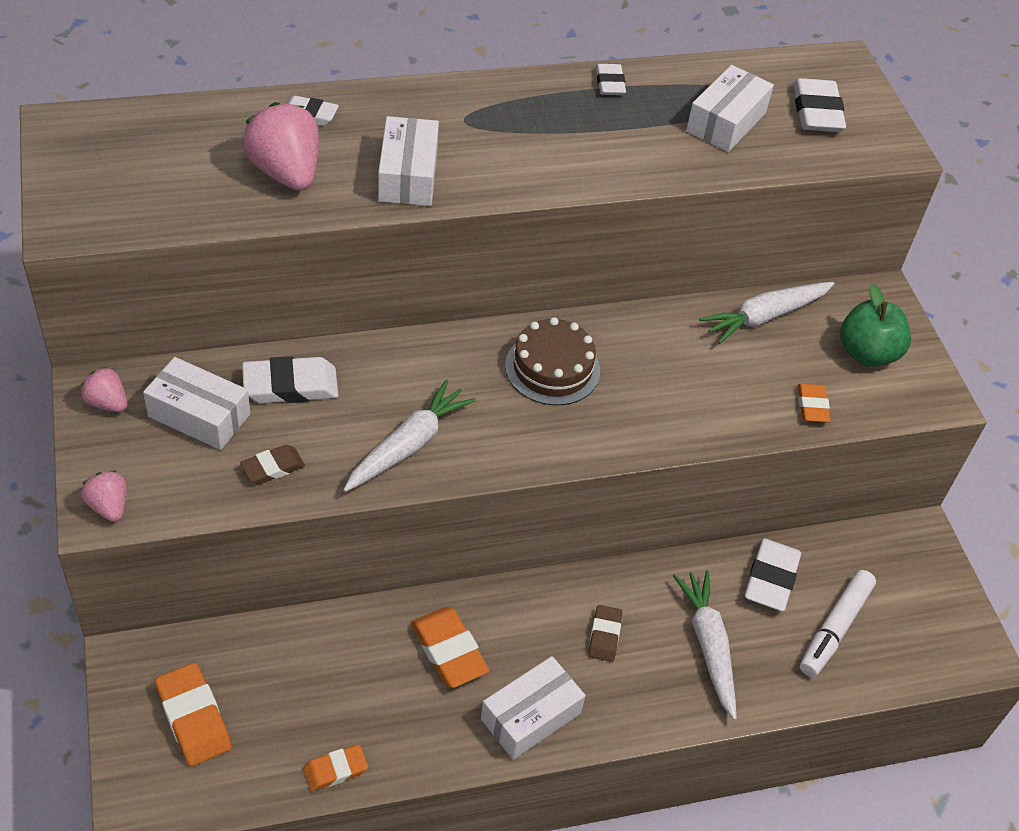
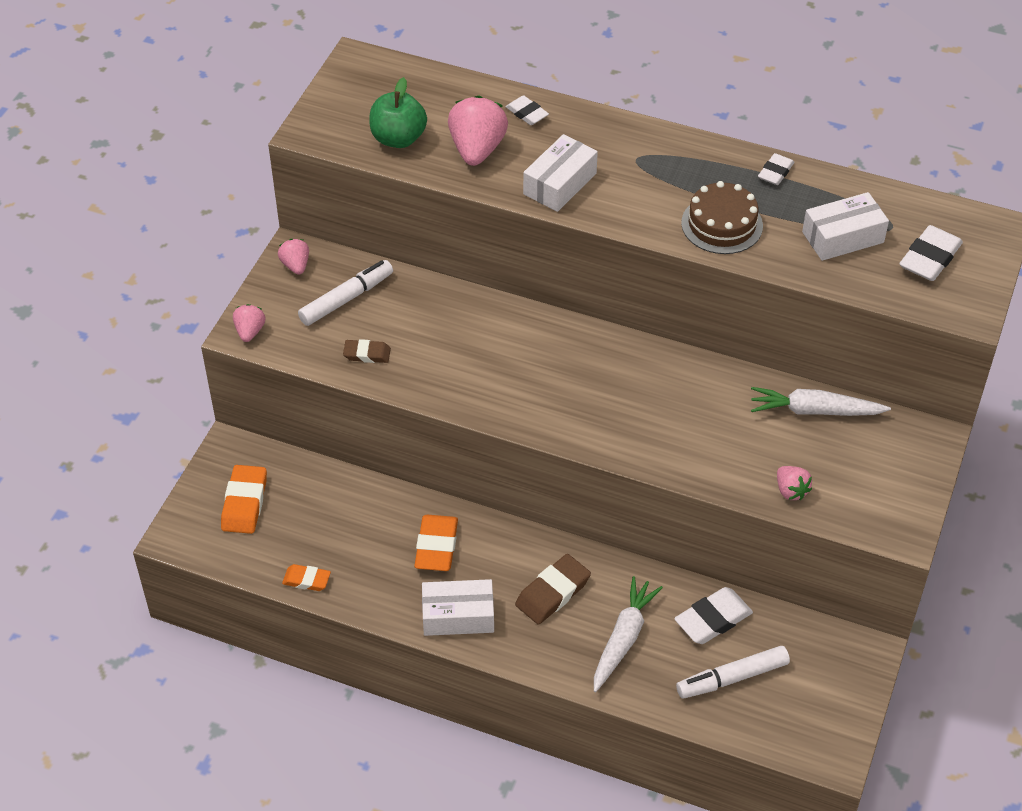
camera: 40 degrees right, 0 degrees up
(199, 415) = (346, 299): white box -> white marker
(290, 385) = (420, 305): white eraser -> none
(408, 445) = (466, 380): white carrot -> none
(552, 368) = (613, 374): brown cake -> brown cake (722, 224)
(604, 635) = (553, 593): brown eraser -> brown eraser, size x1.64
(812, 406) = (791, 491): orange eraser -> pink strawberry
(867, 353) = (875, 474): green apple -> green apple (398, 138)

